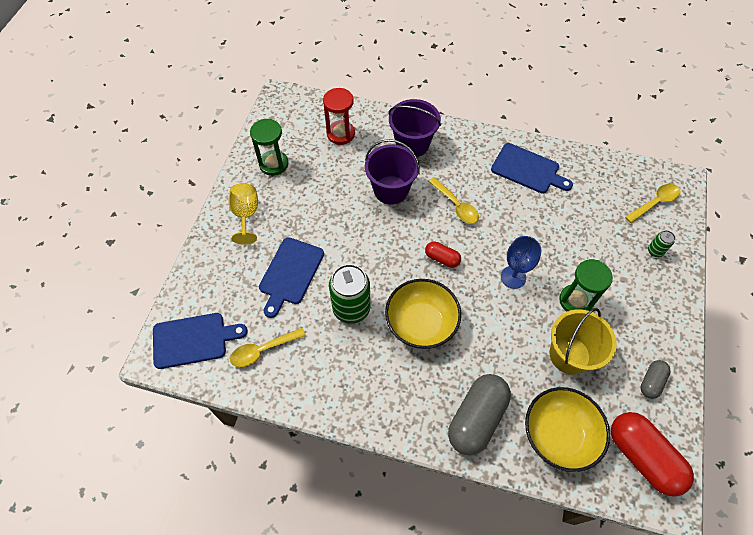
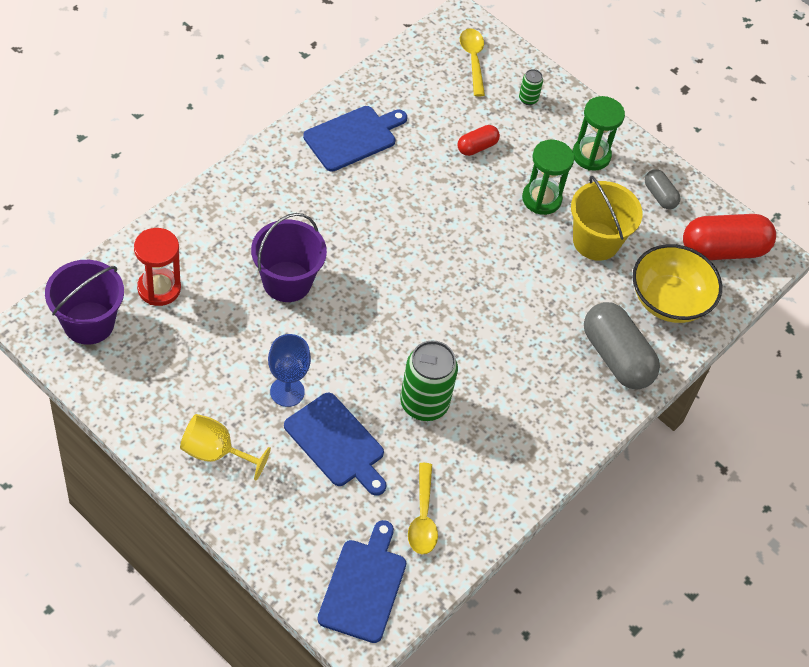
camera: 70 degrees left, 5 degrees down
(273, 164) = (154, 385): green hourglass -> green hourglass (591, 155)
(412, 144) = (233, 223): purple bucket -> purple bucket (88, 323)
(421, 323) = (483, 347): yellow bowl -> none
(442, 258) = (416, 284): red capsule -> red capsule (477, 147)
(456, 205) = (354, 231): yellow spoon -> none
(513, 277) = (481, 234): blue goblet -> blue goblet (287, 392)

